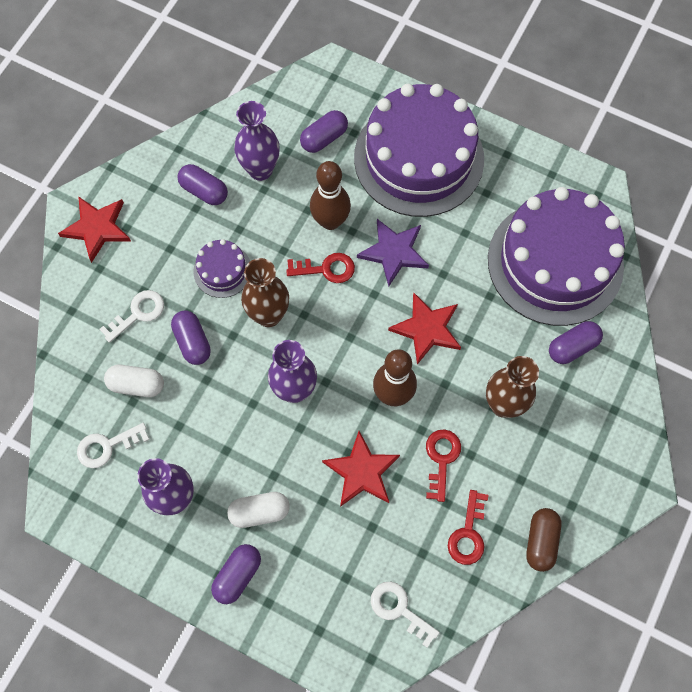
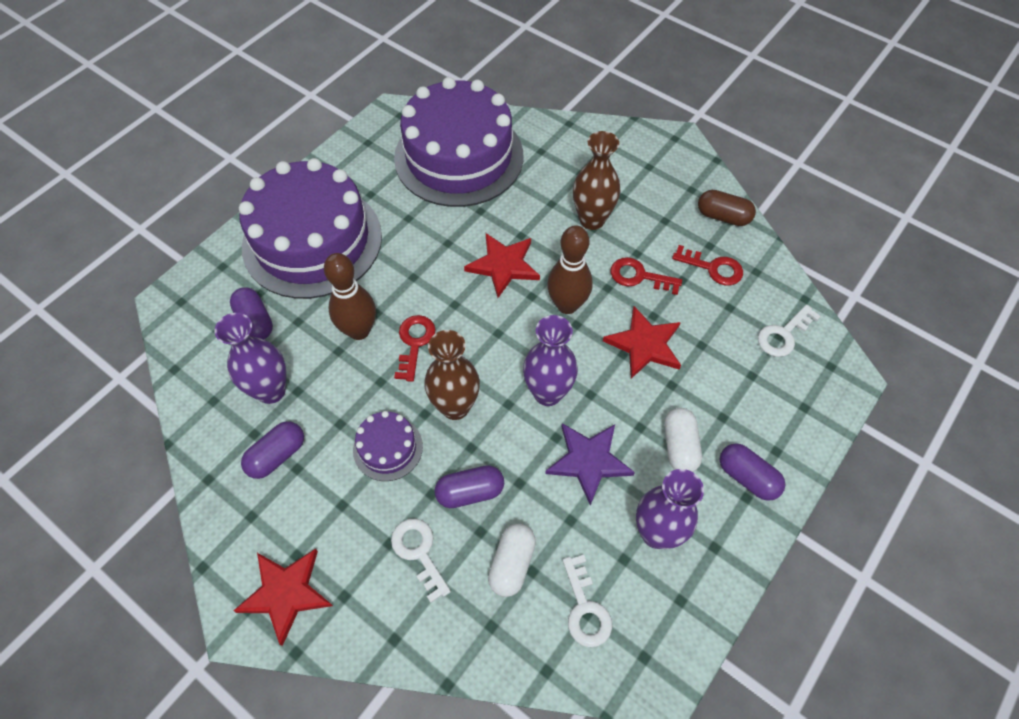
camera: 80 degrees left, 10 degrees down
(394, 252) = (412, 279): purple star -> purple star (588, 461)
(572, 347) = (545, 160): purple capsule -> none

